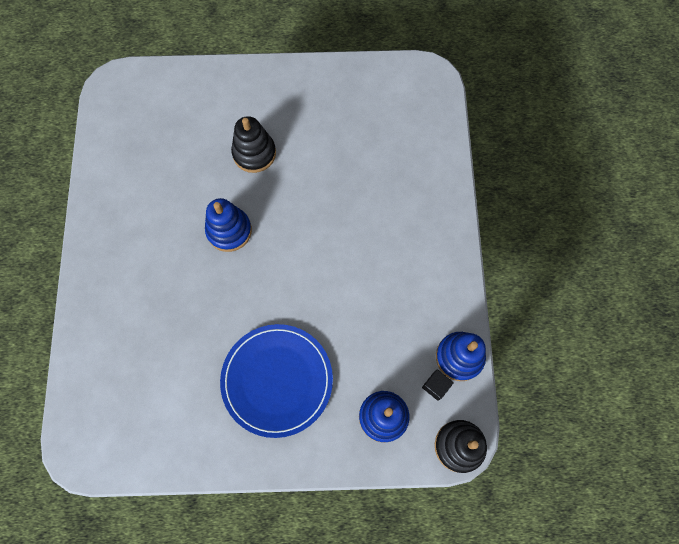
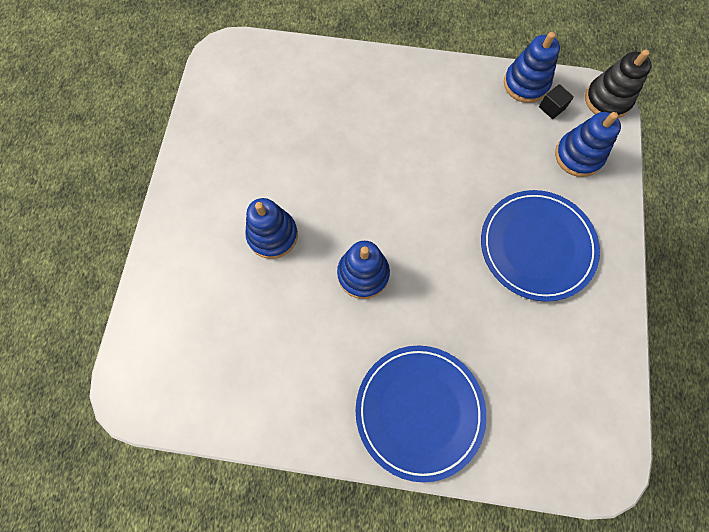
camera: 80 degrees left, 0 degrees up
(117, 292) = (419, 411): none -> blue plate
(254, 153) = (272, 235): black stacking toy -> blue stacking toy

